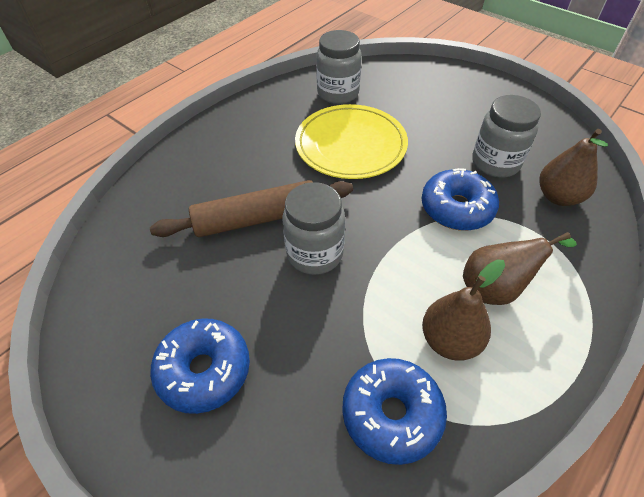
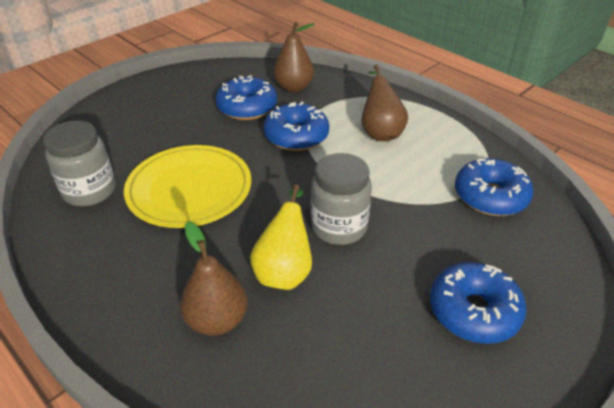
camera: 85 degrees left, 10 degrees down
(257, 218) = (285, 270): brown rolling pin -> yellow pear
(450, 340) = (427, 160): brown pear -> brown pear (217, 320)
(495, 163) = (247, 107): grey jar -> blue donut

